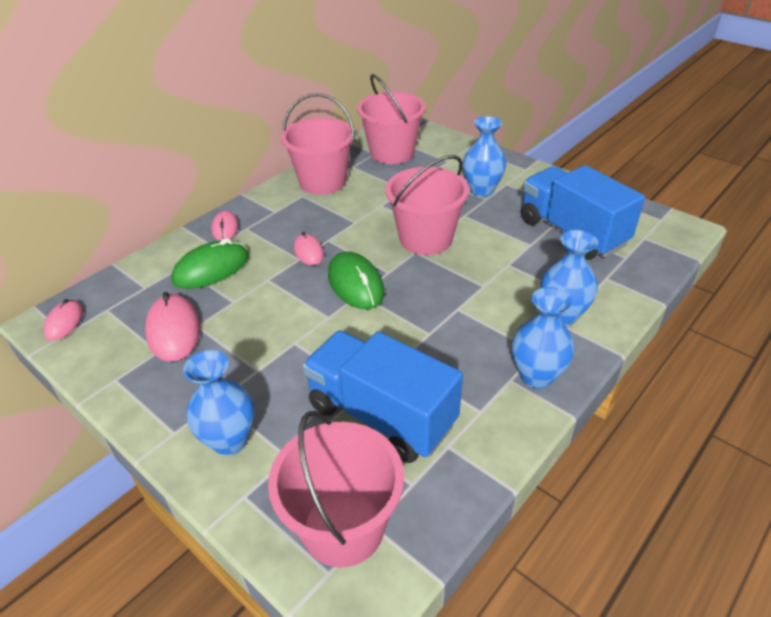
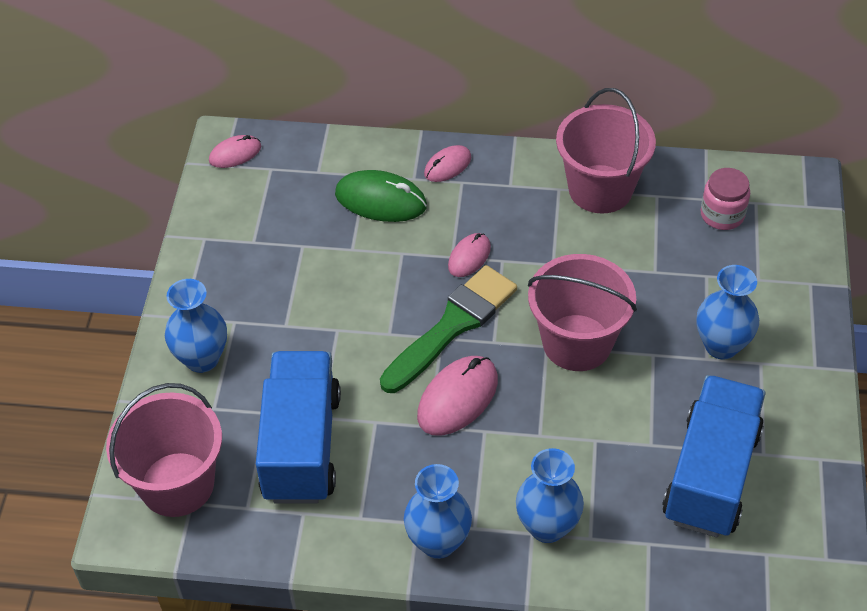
camera: 55 degrees right, 10 degrees up
(173, 330) = (284, 234): pink mouse -> pink mouse (457, 398)
(355, 284) = (452, 326): green mouse -> green brush
(392, 153) = (722, 215): pink bucket -> pink jar

